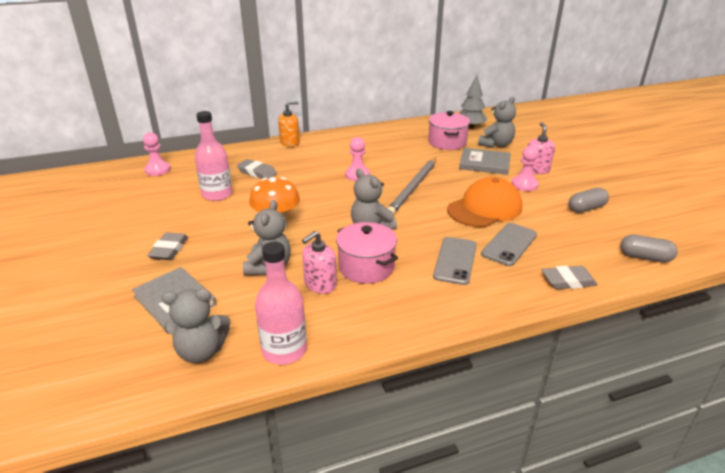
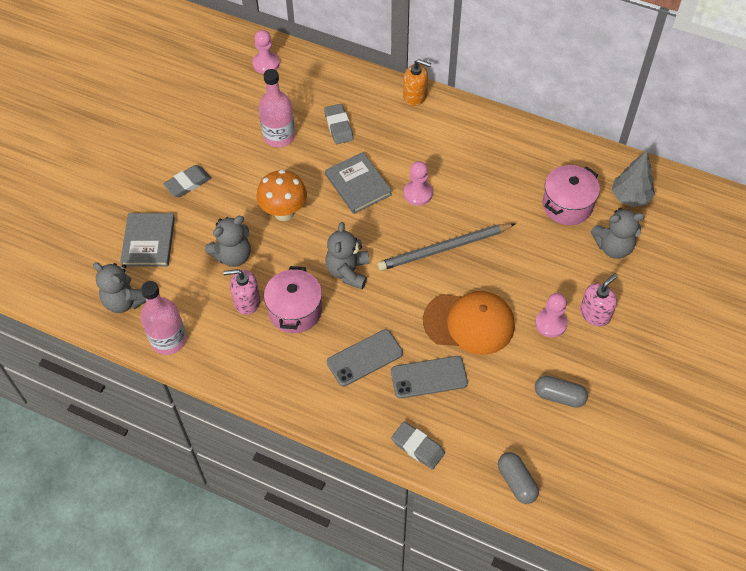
camera: 45 degrees right, 25 degrees up
(484, 163) = (557, 266): grey book -> grey book (358, 185)

